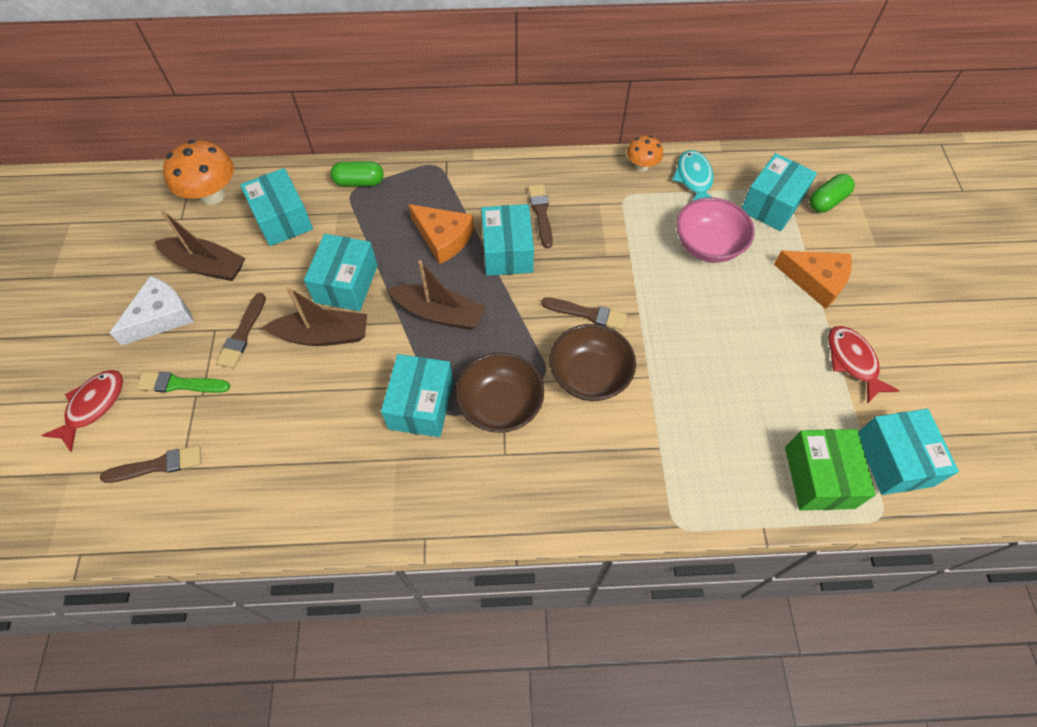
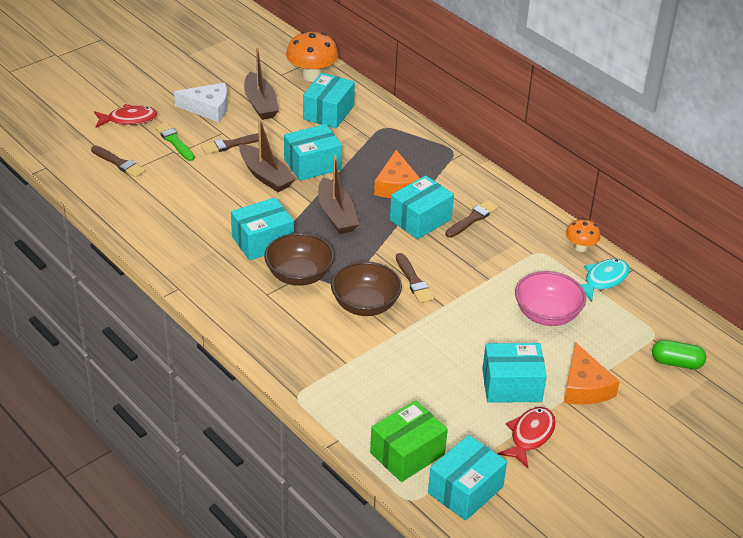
camera: 50 degrees right, 20 degrees down
(359, 182) = (396, 126): green capsule -> none
(771, 204) = (632, 332): turquoise box -> turquoise box (511, 385)

